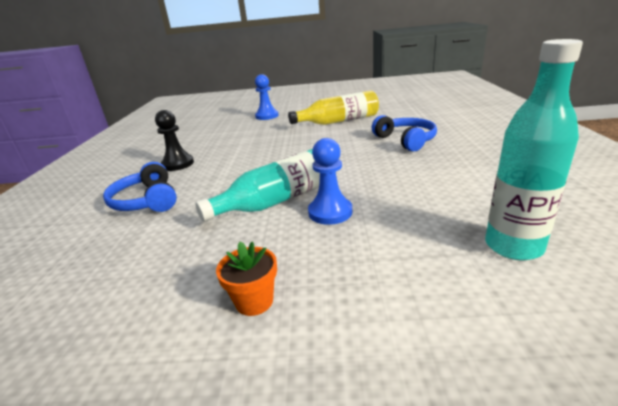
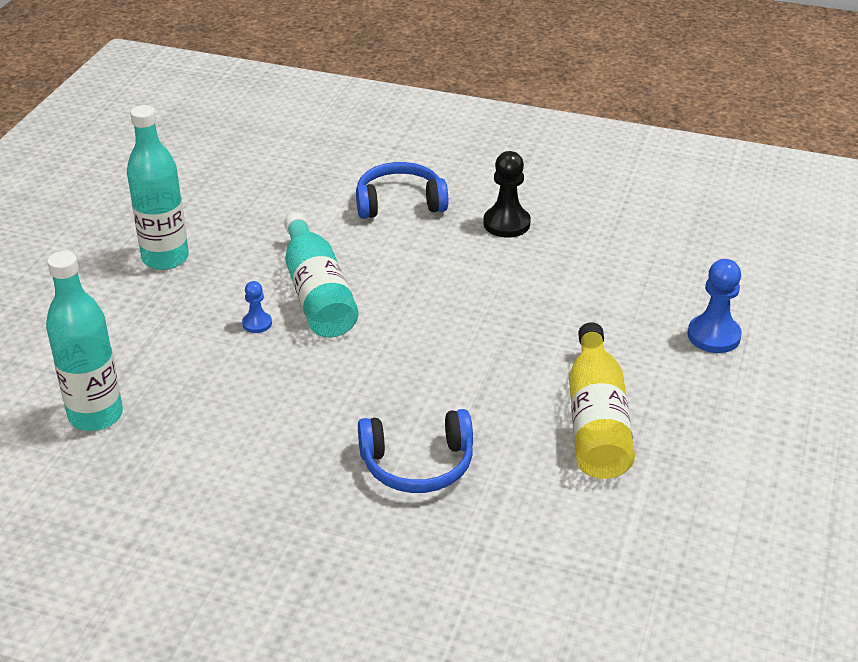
camera: 105 degrees right, 10 degrees up
(254, 301) = (165, 258): orange flower pot -> turquoise bottle
(330, 212) = (257, 323): blue pawn -> blue pawn, size x0.56

